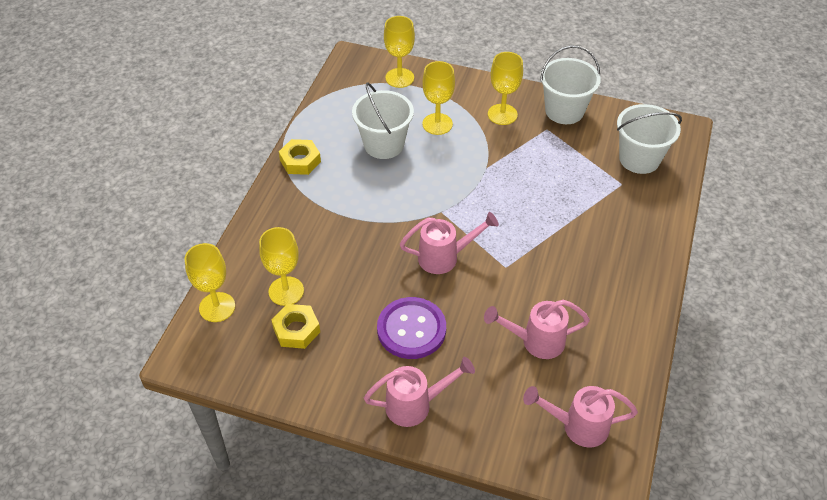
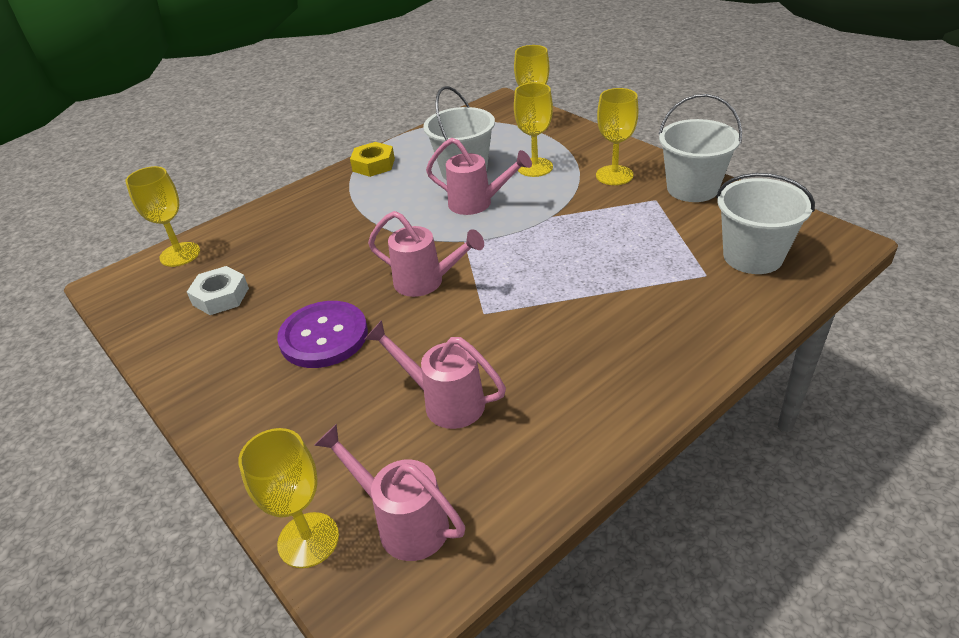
camera: 35 degrees right, 10 degrees down
(286, 291) = (248, 261): yellow goblet -> yellow goblet (308, 540)
(296, 330) = (221, 296): yellow nut -> white nut
(416, 405) = (251, 412): pink watering can -> pink watering can (478, 203)

